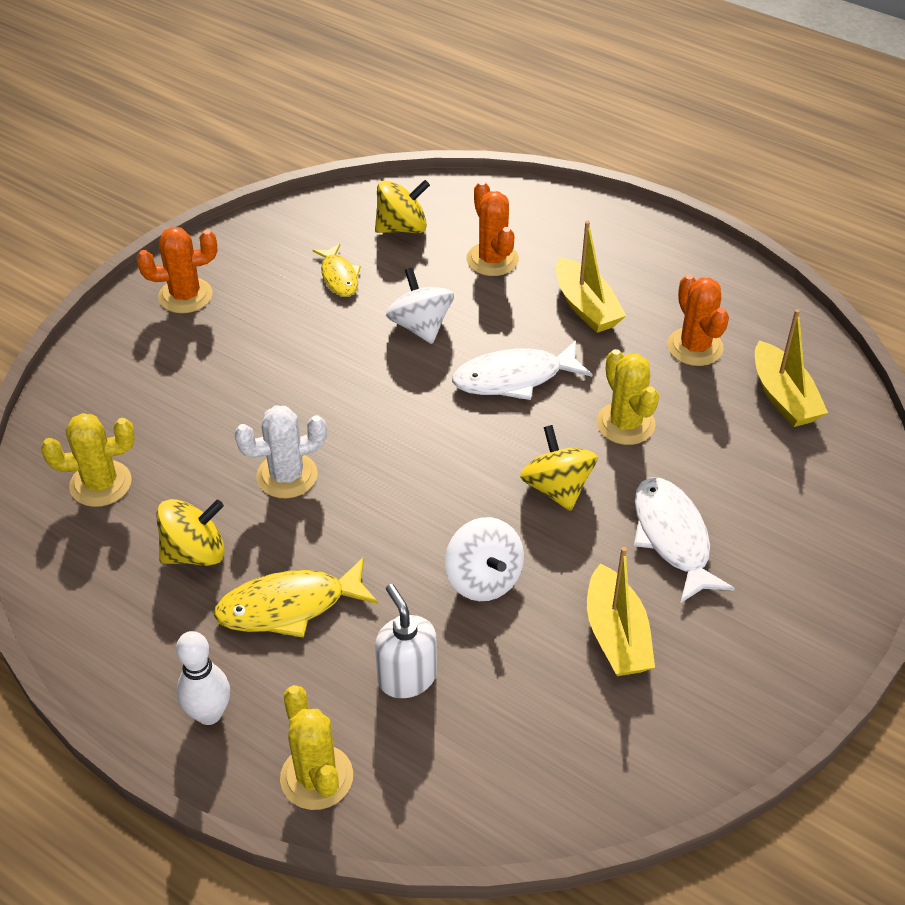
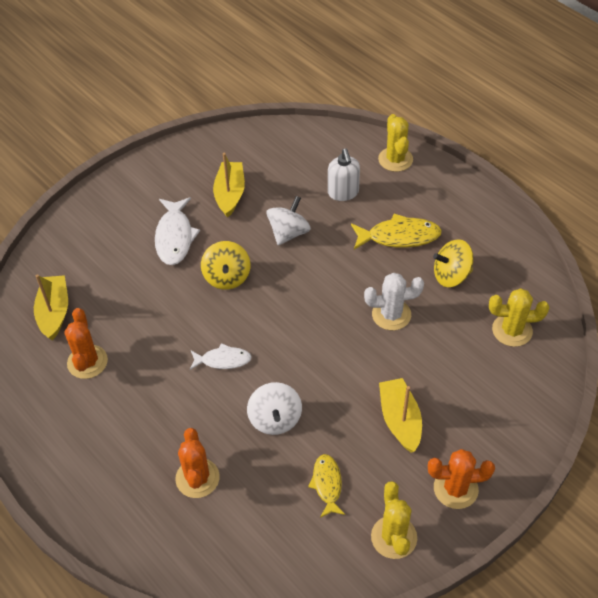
camera: 165 degrees left, 5 degrees up
(209, 714) = (445, 193): white bowling pin -> none
(402, 227) = (261, 533): yellow spinning top -> none
(483, 579) = (289, 233): white spinning top -> white spinning top turned 45 degrees clockwise
(514, 378) = (223, 360): white fish -> white fish, size x0.63
(586, 307) = (145, 413): yellow boat -> yellow boat (400, 420)
(625, 424) = (165, 312): yellow cactus -> yellow cactus (394, 537)

